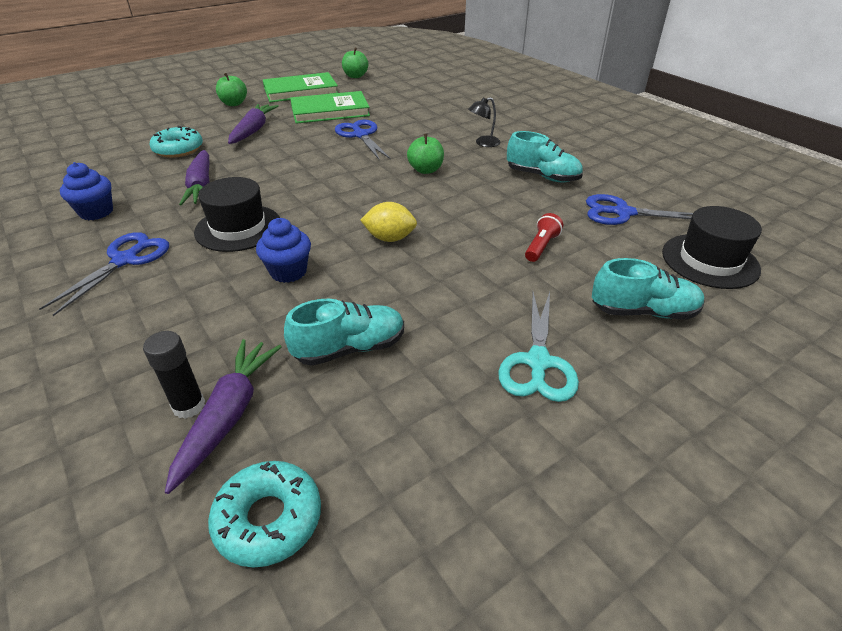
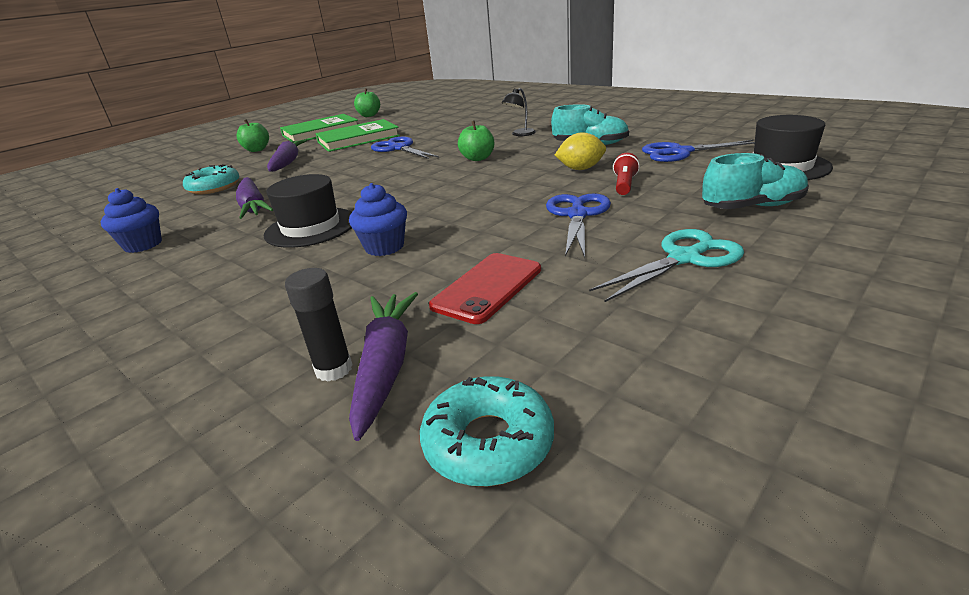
camera: 10 degrees left, 10 degrees down
(125, 260) = (195, 273): blue scissors -> blue scissors (577, 215)
(349, 348) = (487, 287): turquoise shoe -> red phone
(390, 238) = (474, 206): yellow lemon -> yellow lemon (581, 169)
(538, 362) = (684, 258): turquoise scissors -> turquoise scissors turned 120 degrees counterclockwise

